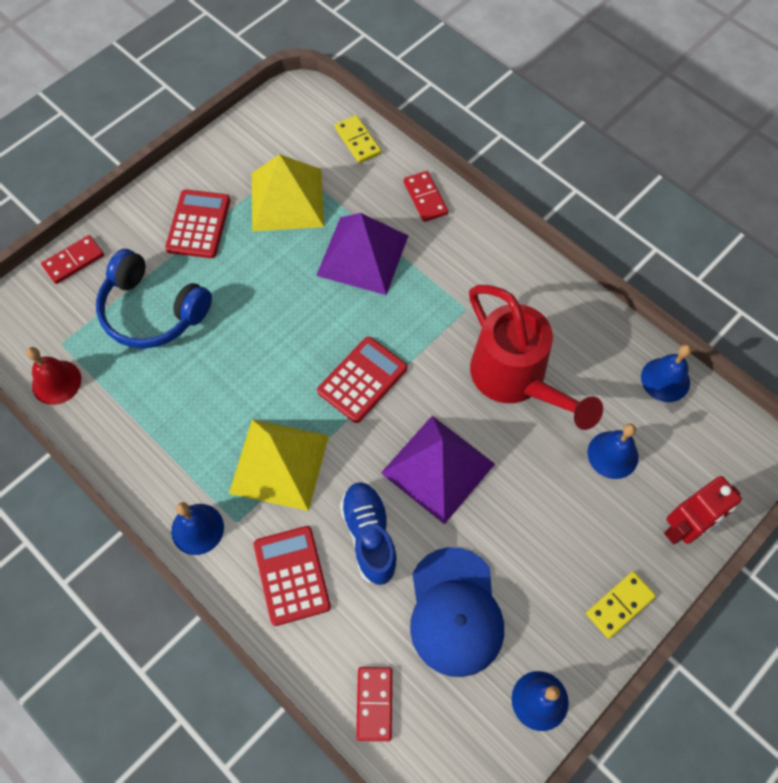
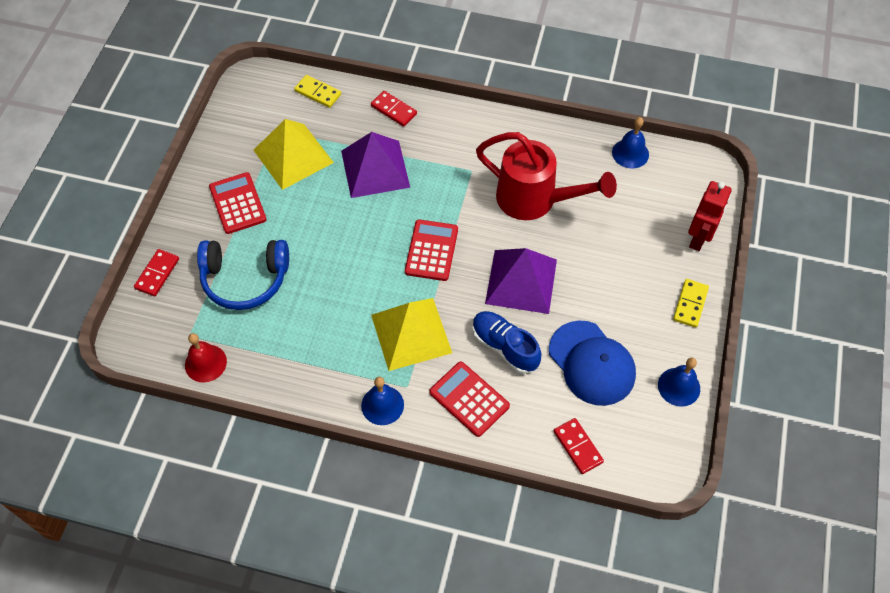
camera: 30 degrees left, 5 degrees down
(612, 454) = (627, 216): blue bell -> none

